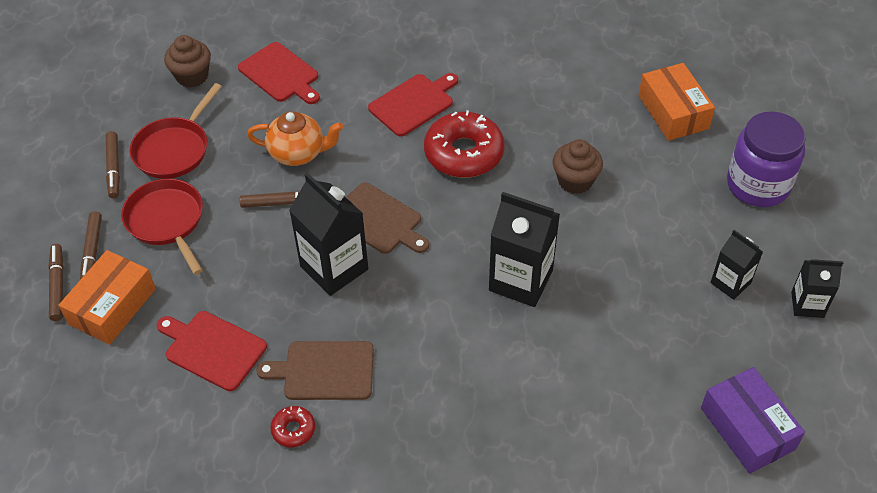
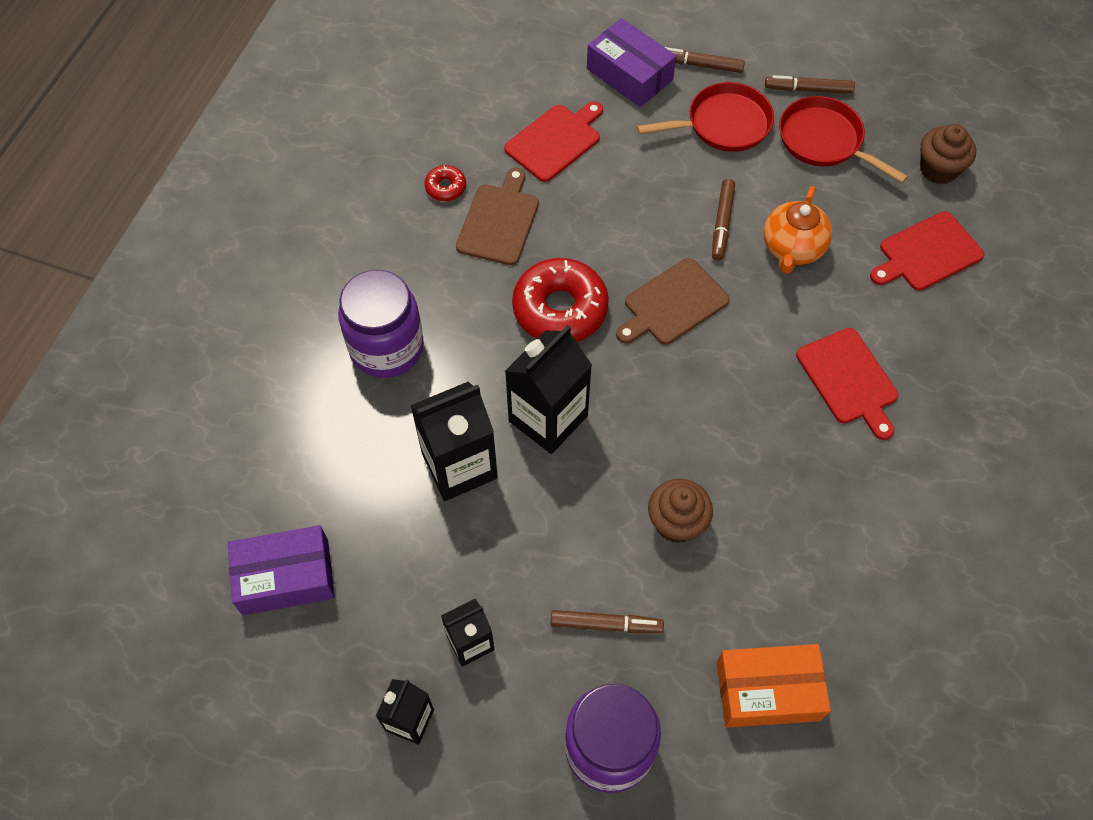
camera: 105 degrees right, 10 degrees up
(57, 285) = (667, 38): brown marker -> brown marker (606, 624)
(112, 306) = (629, 74): orange box -> purple box
(334, 268) = (620, 252): black carton -> black carton (459, 466)
(464, 153) = (752, 413): red donut -> red donut (560, 309)
(497, 423) = (386, 347): none -> purple jar

